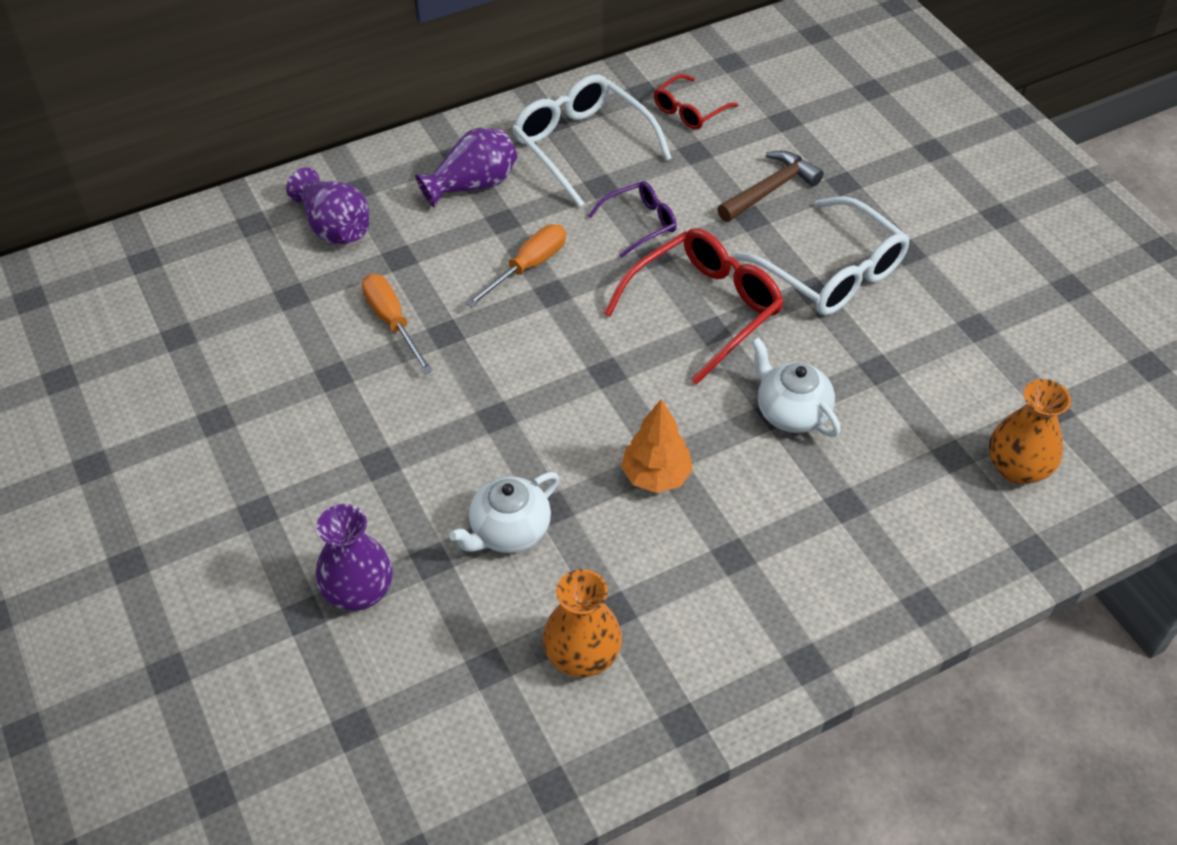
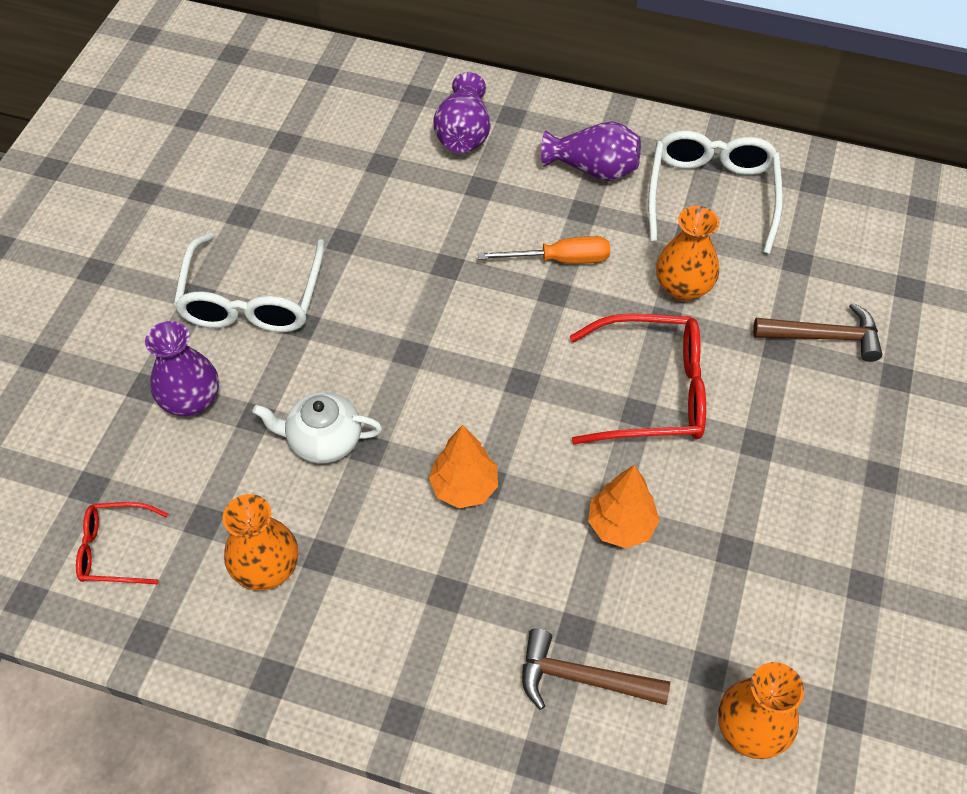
camera: 45 degrees right, 5 degrees up
(392, 322) = (422, 231): orange screwdriver -> none
(639, 223) = (683, 287): purple glasses -> orange vase
(689, 111) = (834, 225): red glasses -> red glasses (115, 549)
(791, 412) = (621, 525): white teapot -> orange tree
(831, 272) = (792, 442): white glasses -> white glasses (252, 299)
(886, 529) = (582, 678): none -> brown hammer

